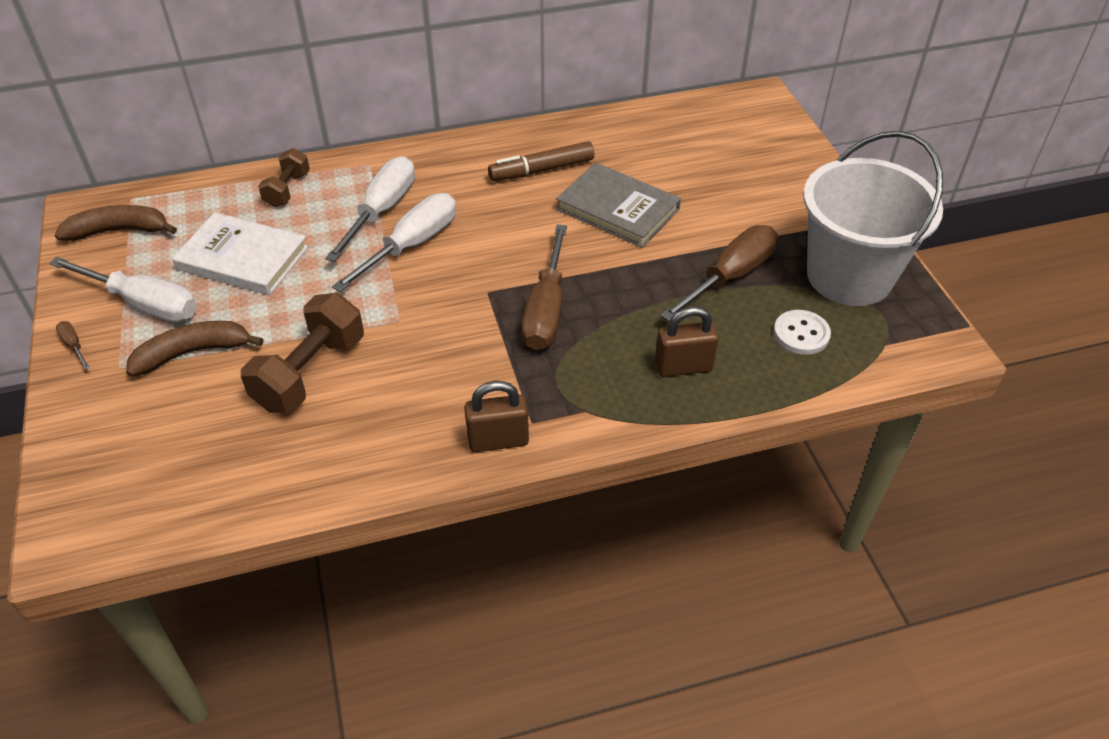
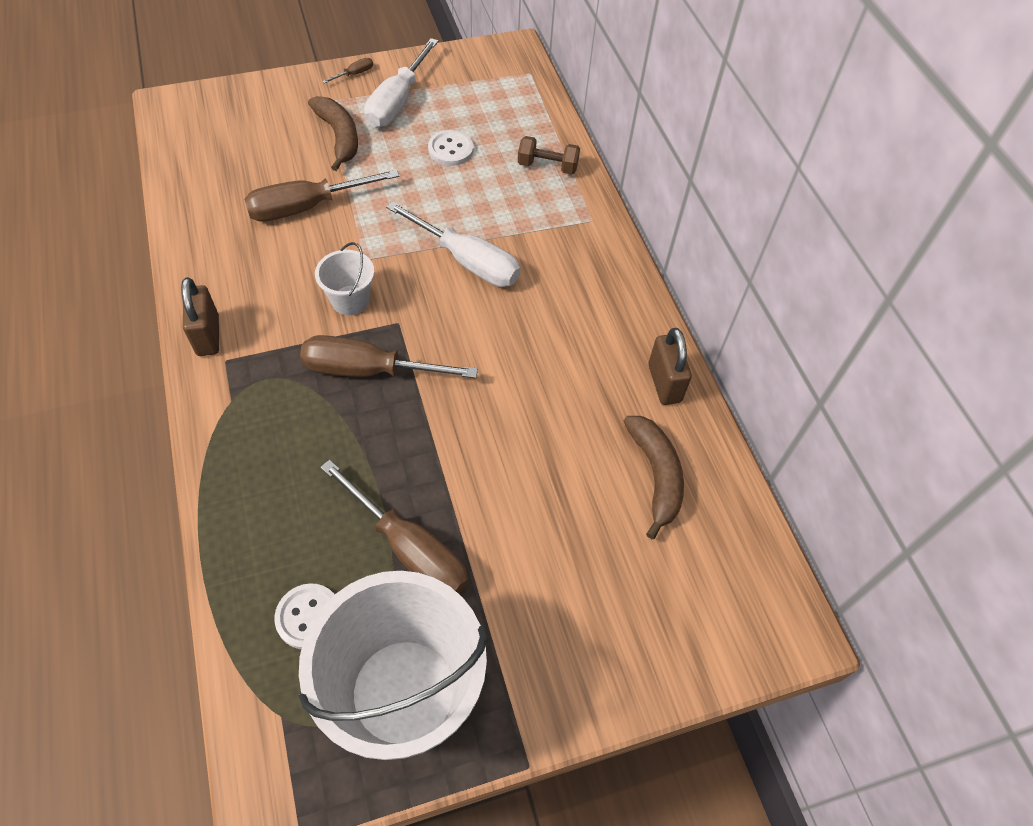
camera: 85 degrees right, 10 degrees up
(119, 231) = (487, 74): brown banana -> brown banana (655, 476)
(242, 258) = (451, 149): white book -> white button
(310, 373) = (307, 207): brown dumbbell -> brown screwdriver
(381, 211) = (518, 235): white screwdriver -> none
(456, 328) = (350, 300): none -> white bucket
(542, 170) = (596, 366): brown marker -> none
(618, 209) = (529, 438): grey book -> none
(683, 367) = (274, 489): brown padlock -> brown padlock (664, 383)

